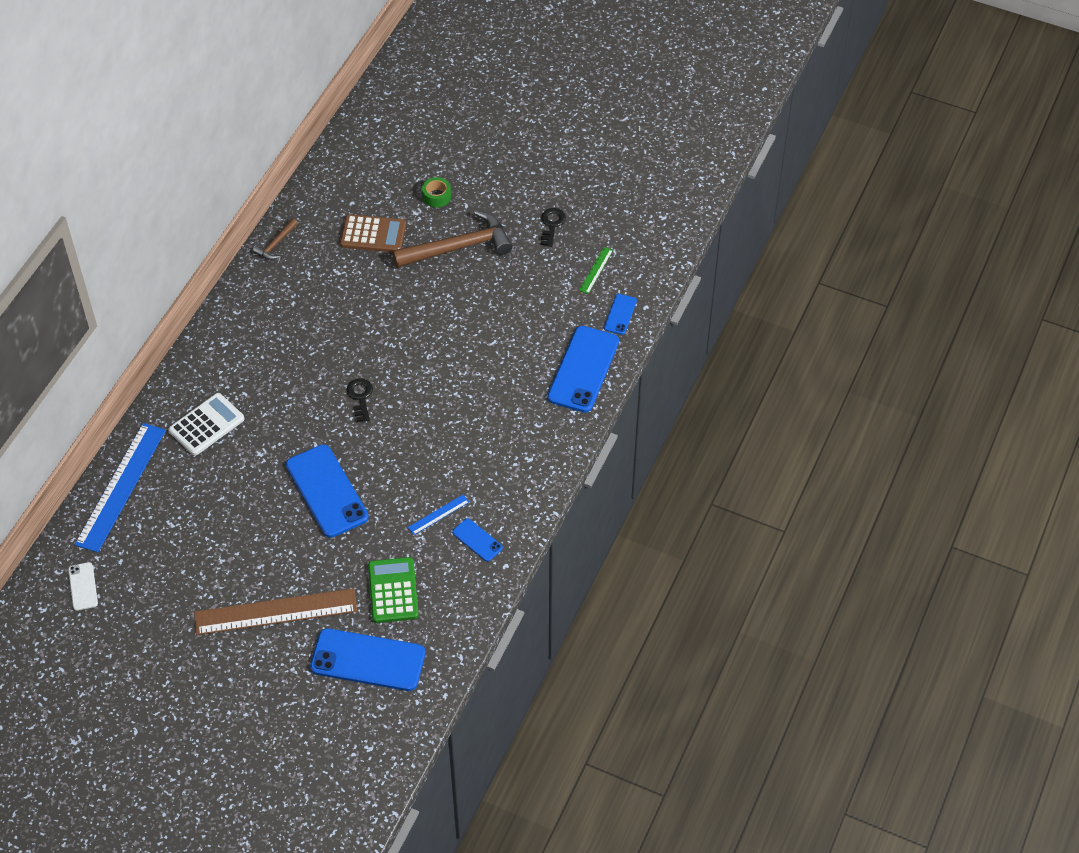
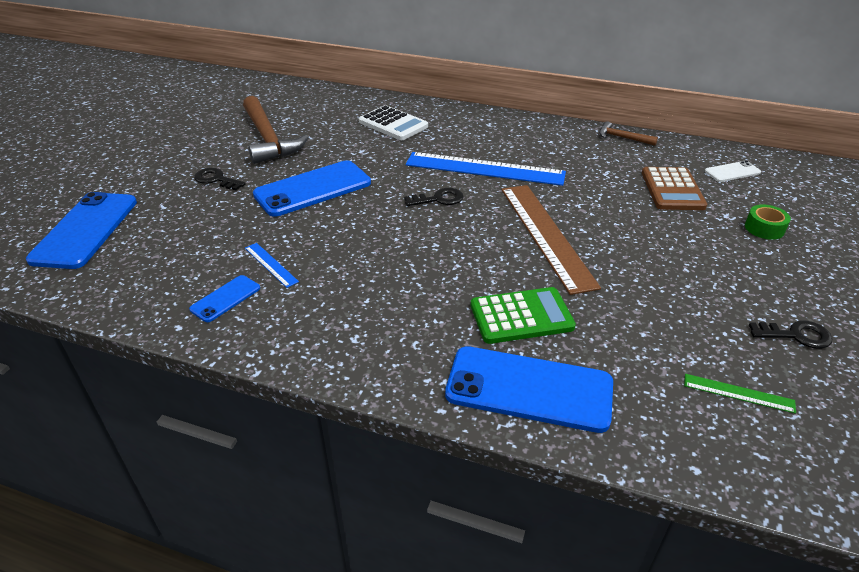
camera: 85 degrees right, 15 degrees down
(83, 586) = (230, 92): white phone -> white phone (732, 172)
(121, 486) = (326, 97): blue ruler -> blue ruler (484, 169)
(275, 612) = (171, 173): brown ruler -> brown ruler (546, 235)
(295, 571) = (216, 179): none -> black key
(393, 590) = (171, 240): green calculator -> green calculator (521, 316)
(458, 247) = (693, 251): brown hammer -> brown hammer (268, 139)
(620, 314) = (661, 431): blue phone -> none

